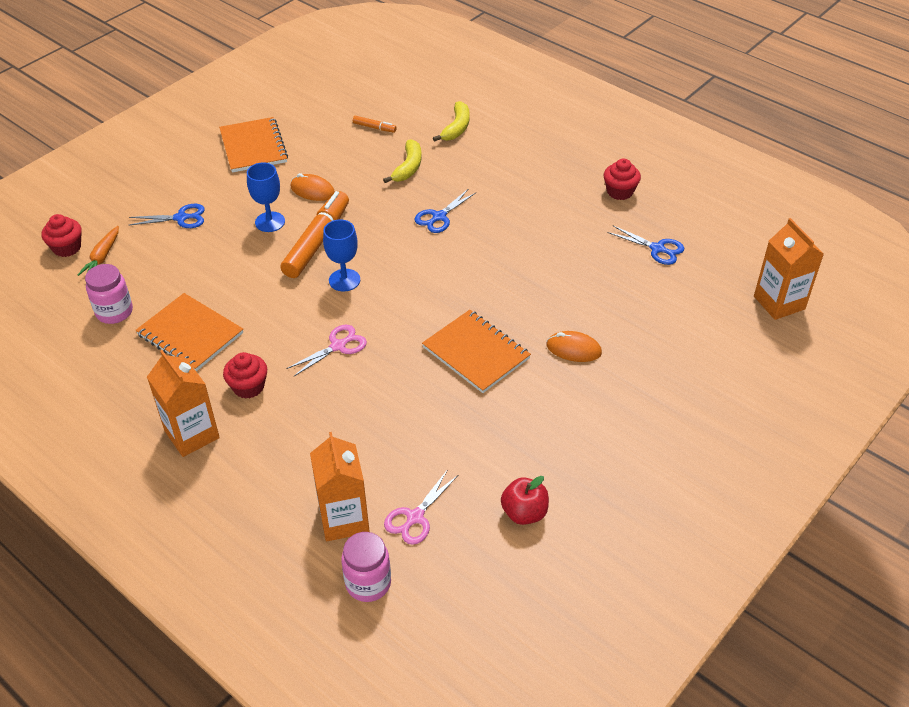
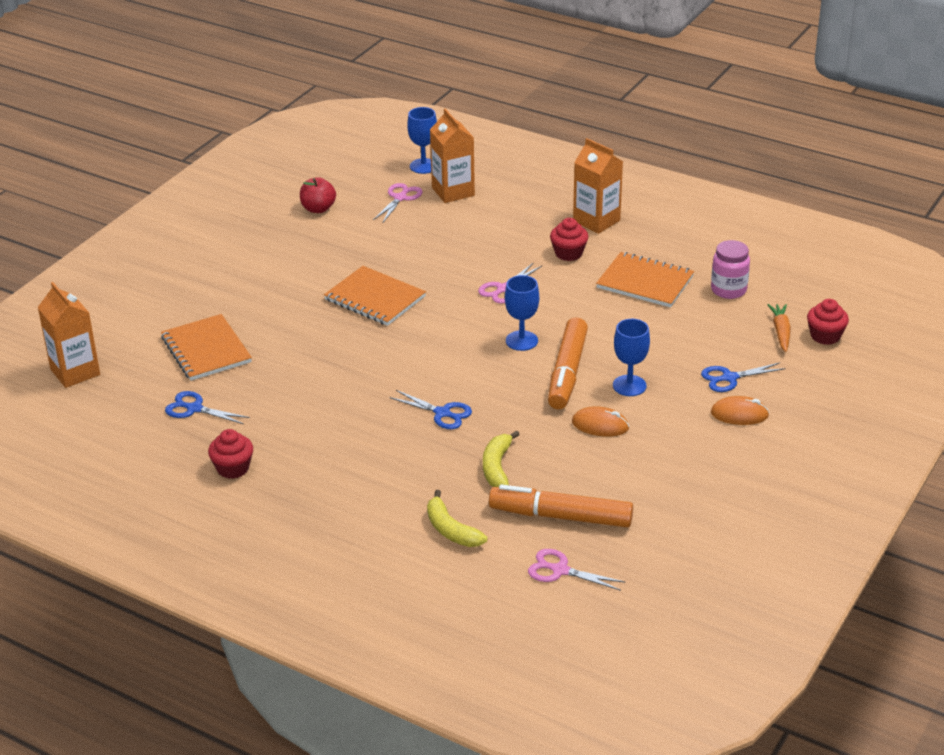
camera: 170 degrees right, 10 degrees down
(253, 147) = (703, 470): orange notebook -> orange notebook (206, 350)
(368, 583) = (423, 166): pink jar -> blue goblet
(374, 127) = (561, 516): orange marker -> orange marker, size x2.32
(390, 95) = (560, 570): none -> pink scissors
(439, 217) = (442, 413): blue scissors -> blue scissors turned 90 degrees clockwise
(456, 128) = (451, 530): yellow banana -> yellow banana turned 45 degrees counterclockwise
(573, 349) = (284, 311): orange mouse -> orange mouse (739, 414)

